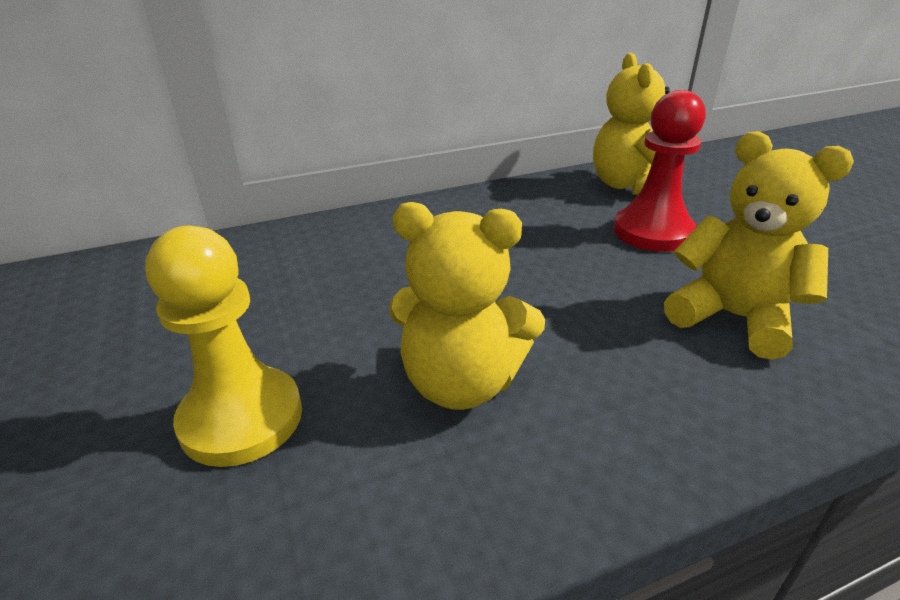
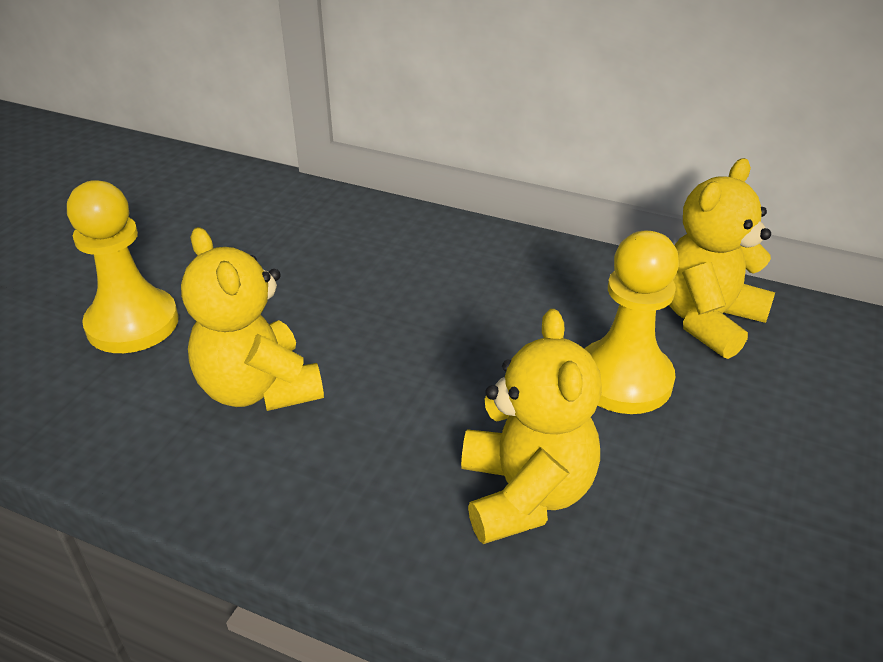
camera: 45 degrees right, 5 degrees up
(652, 232) = (623, 379): red pawn -> yellow pawn

